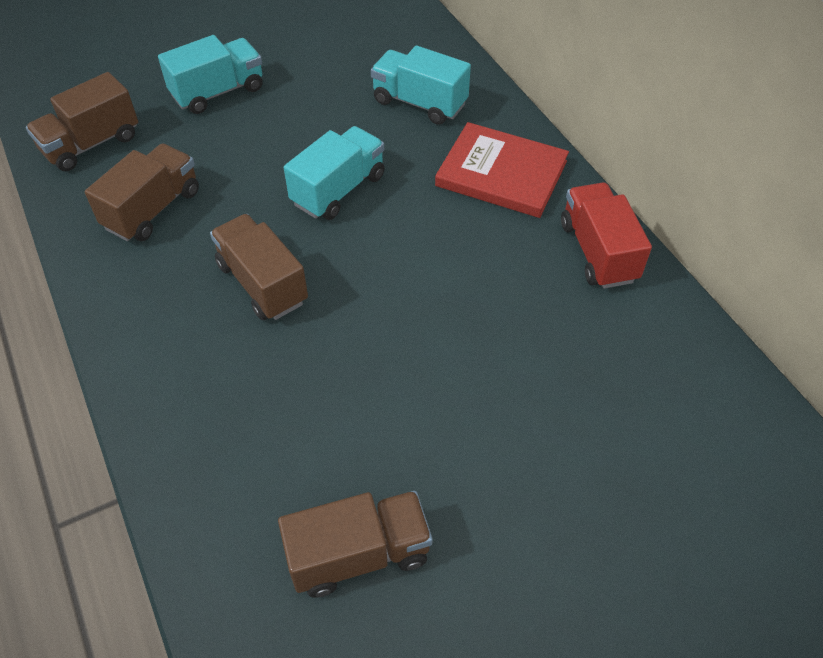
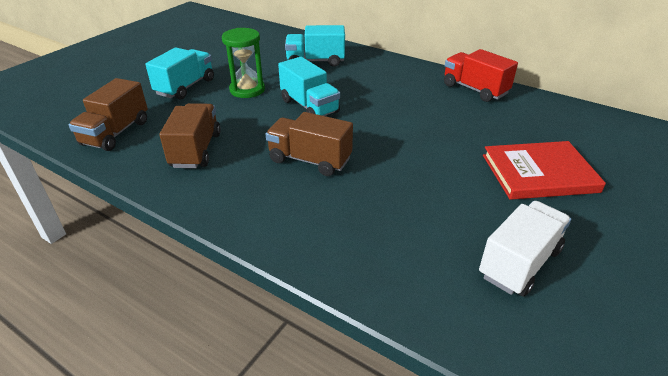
camera: 30 degrees left, 15 degrees down
(286, 127) = (247, 90): none -> green hourglass
(338, 190) = (309, 106): turquoise truck -> turquoise truck turned 135 degrees clockwise
(359, 554) = (519, 263): brown truck -> white truck
(501, 173) = (391, 75): red book -> red book (539, 173)

